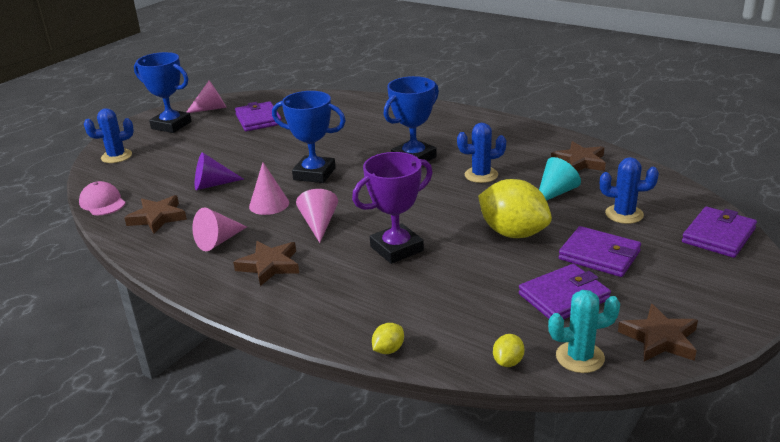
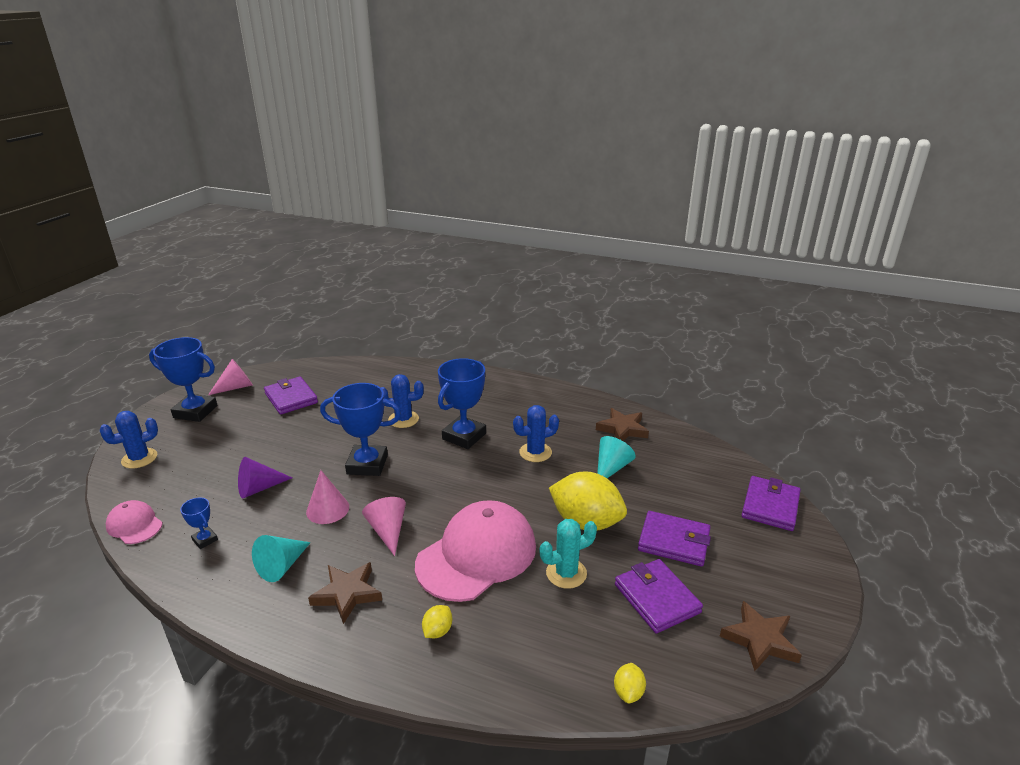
camera: 15 degrees left, 0 degrees up
(158, 217) = (205, 540): brown star -> blue trophy
(218, 241) = (282, 566): pink cone -> turquoise cone
(388, 350) = (503, 694): yellow lemon -> yellow lemon (437, 631)
(396, 249) = (477, 555): purple trophy -> pink cap
(564, 297) = (656, 598): purple wallet -> purple wallet turned 75 degrees counterclockwise
(580, 357) = (695, 675): turquoise cactus -> turquoise cactus (566, 573)
(624, 214) = (681, 489): blue cactus -> blue cactus (403, 419)

